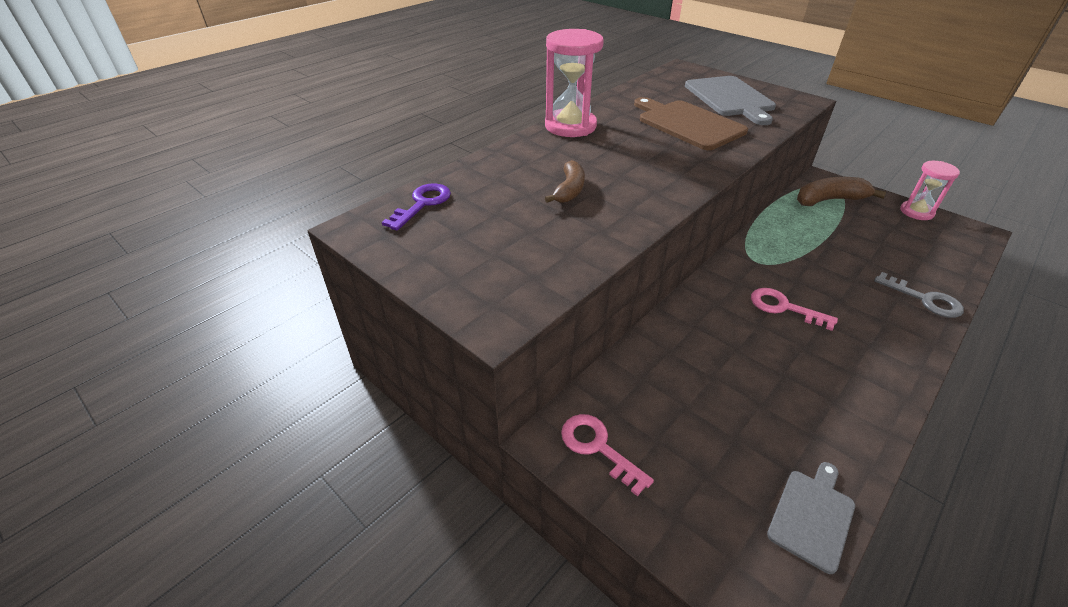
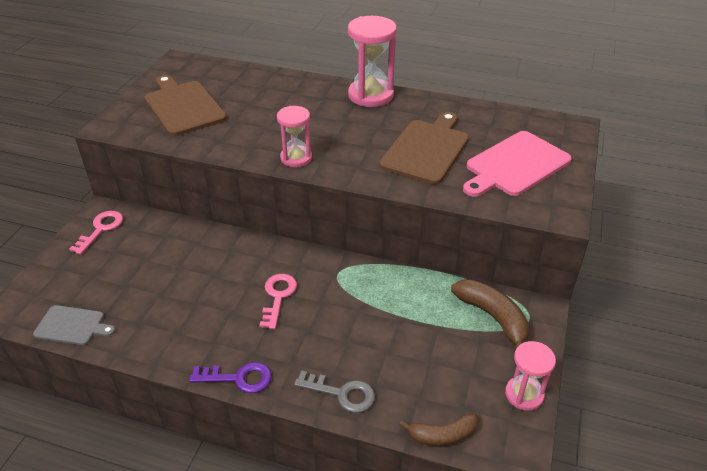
camera: 65 degrees right, 0 degrees up
(422, 204) = (215, 72): purple key -> purple key (238, 378)
(493, 243) = (183, 106): none -> brown cutting board
(569, 190) = (265, 117): brown banana -> brown banana (442, 435)
(669, 188) = (296, 158): none -> pink hourglass
(730, 98) = (515, 165): grey cutting board -> pink cutting board
(924, 299) = (341, 393): grey key -> grey key turned 90 degrees counterclockwise

